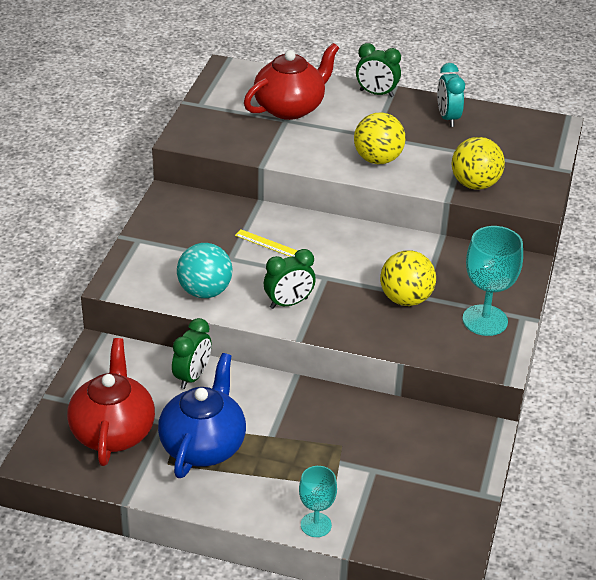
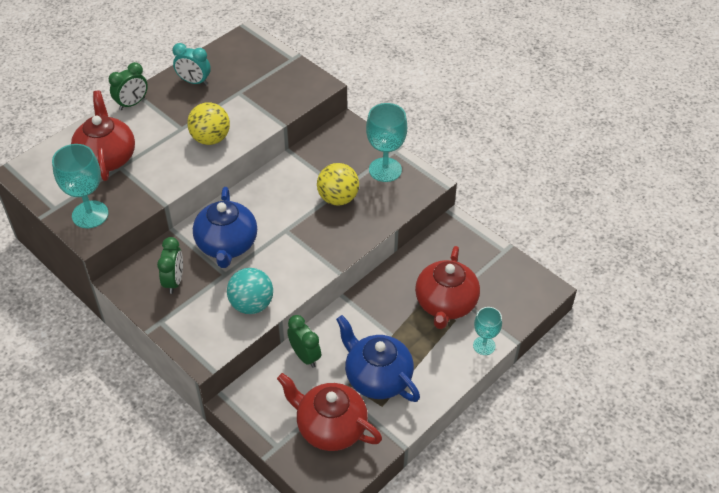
camera: 60 degrees left, 10 degrees up
(210, 127) = (90, 214): none -> turquoise goblet
(269, 244) = (227, 245): yellow ruler -> blue teapot
(289, 303) = (298, 262): green clock -> green clock (174, 281)
(352, 467) = (445, 304): none -> red teapot
(475, 184) = (278, 104): yellow ball -> none

